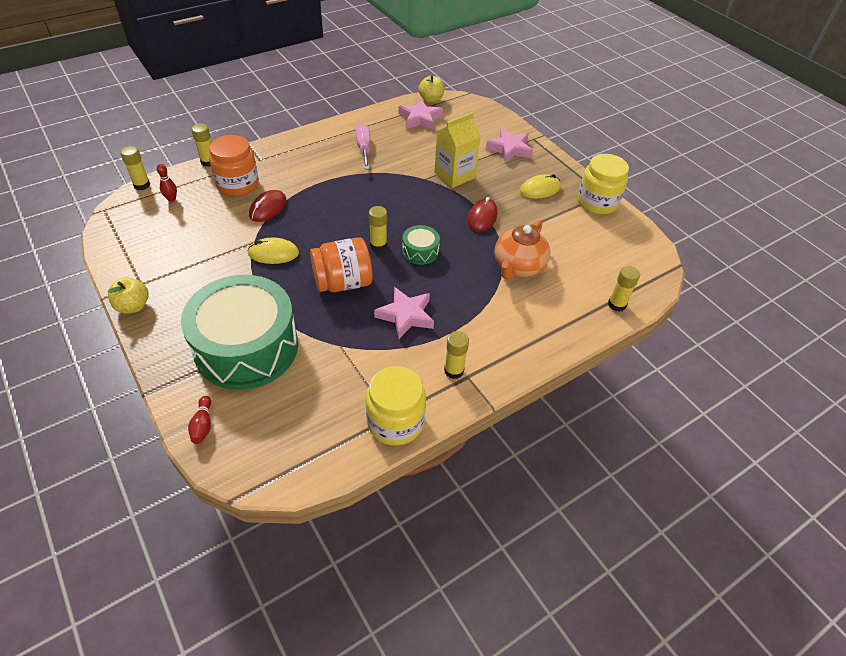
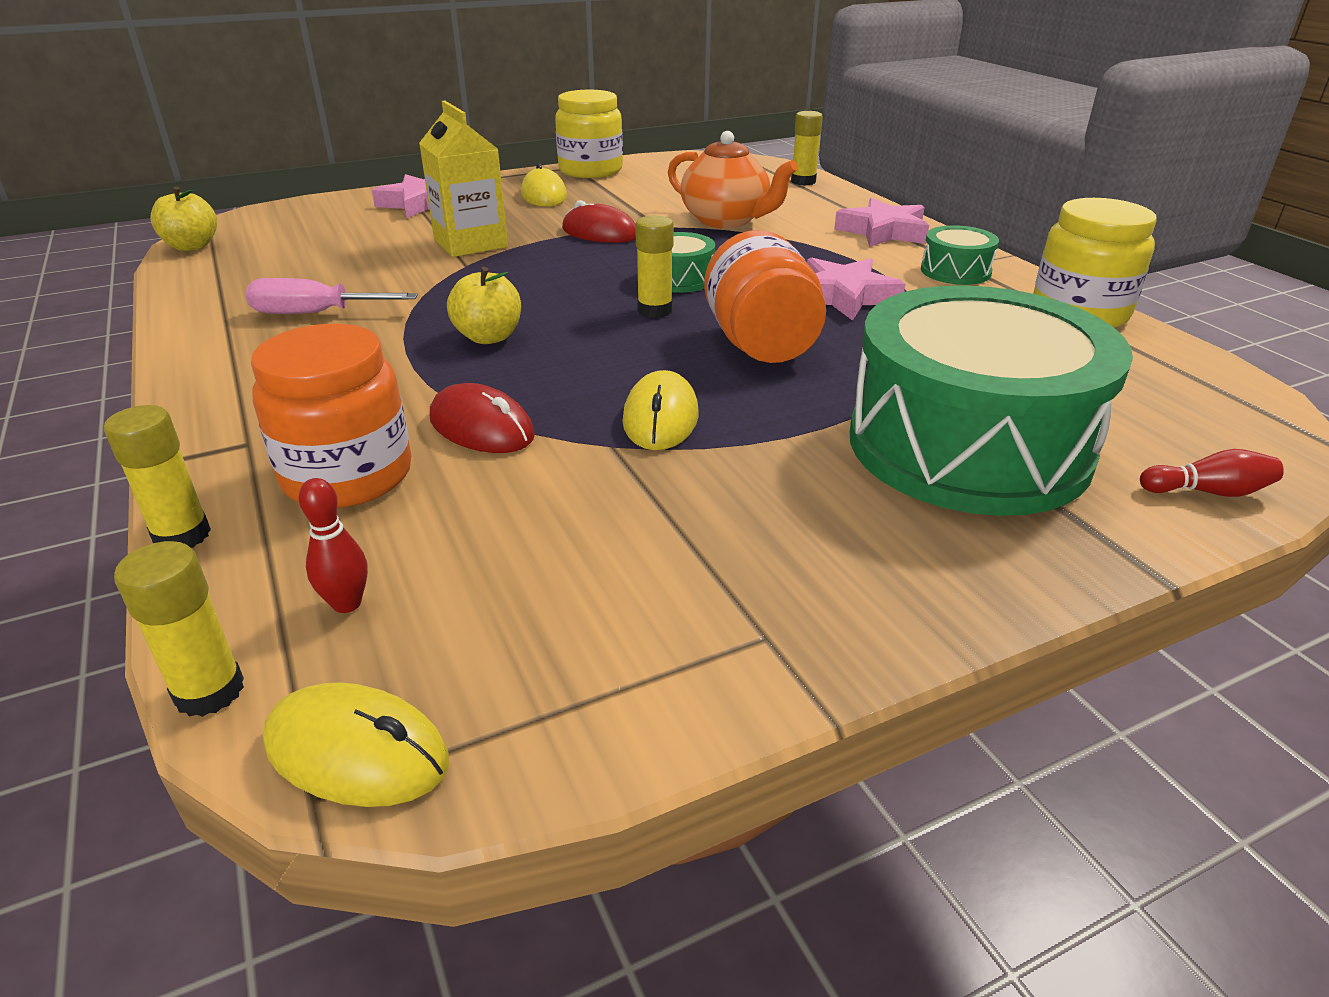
camera: 80 degrees left, 15 degrees down
(115, 213) = (356, 752): none -> yellow mouse
(133, 306) = (866, 641): yellow apple -> yellow apple (488, 337)
(420, 118) = (253, 259): pink star -> pink star (883, 232)
(454, 370) = (955, 271): yellow glue stick -> green drum

